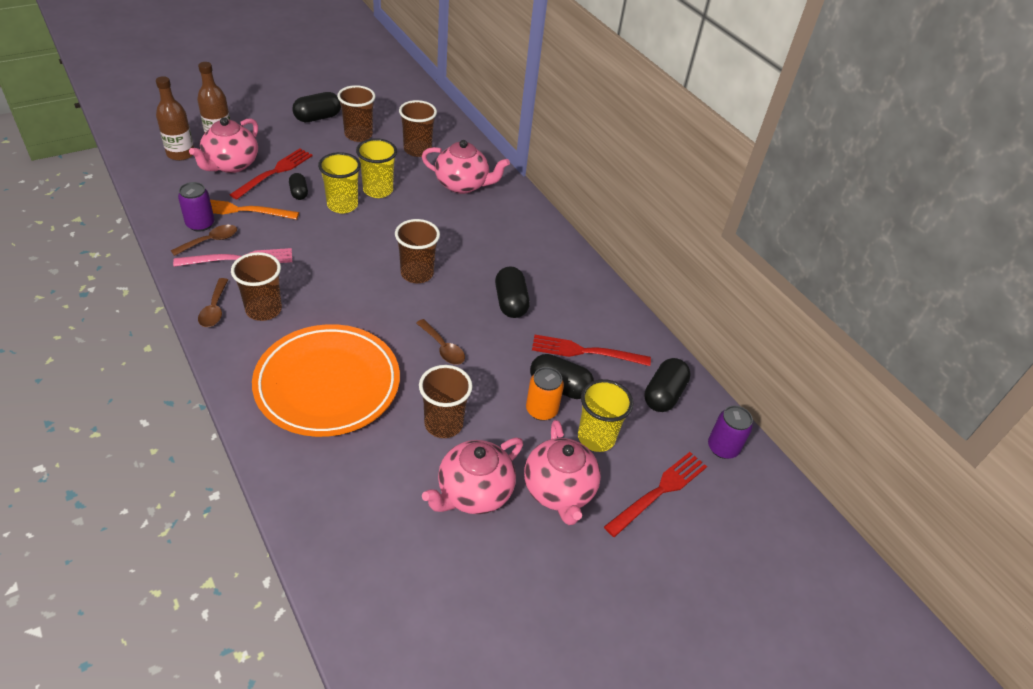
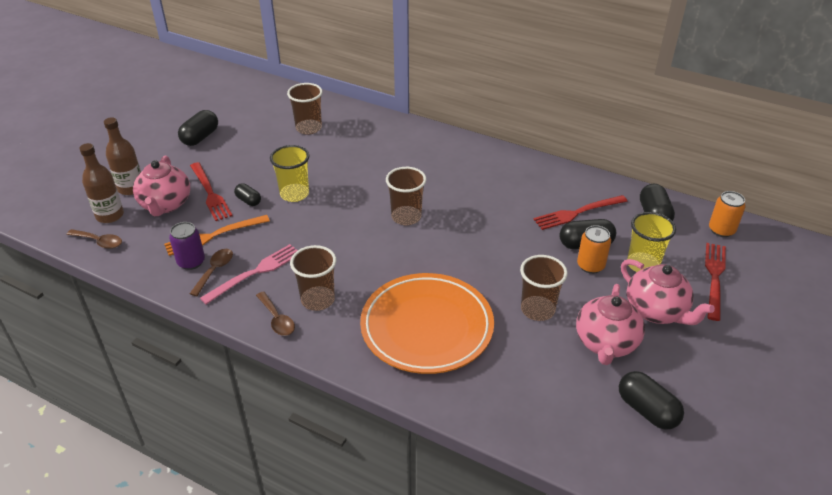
camera: 25 degrees left, 5 degrees down
(275, 172) = (210, 194): red fork -> red fork turned 150 degrees clockwise
(358, 135) = (249, 137): brown cup -> none
(378, 190) = (310, 171): yellow cup -> none
(443, 348) = (481, 259): brown spoon -> brown spoon (99, 242)
(462, 185) = (371, 139): pink teapot -> none
(510, 302) = (494, 205): black capsule -> black capsule (647, 410)
(722, 448) = (721, 230): purple can -> orange can

